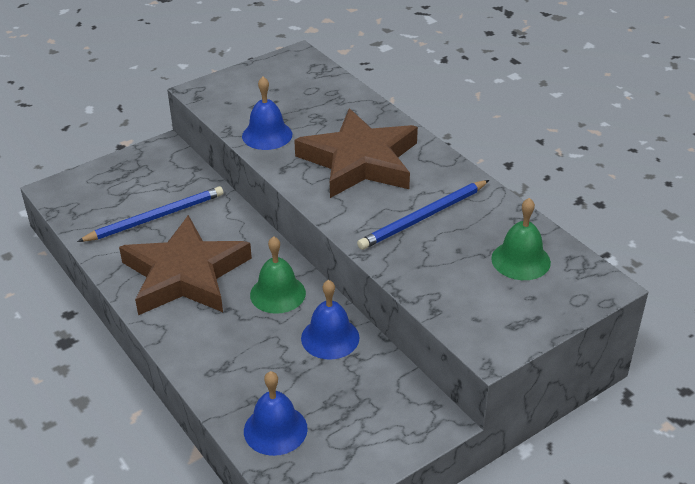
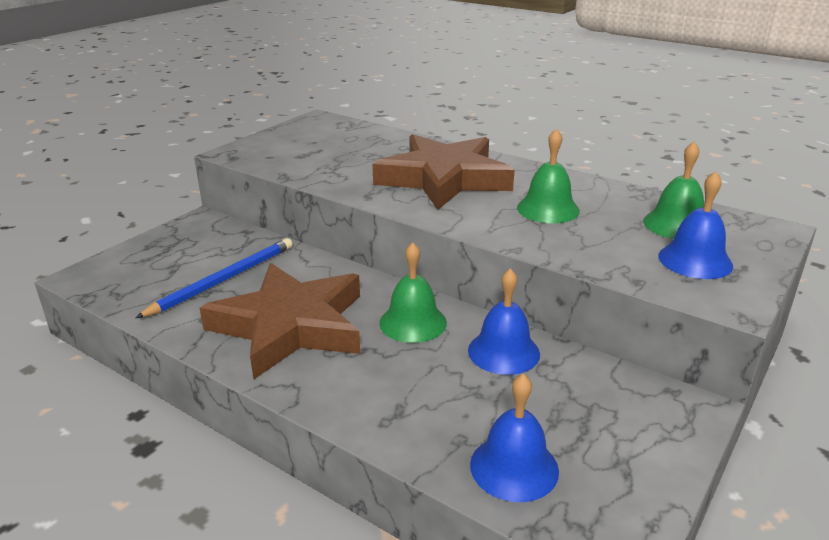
camera: 20 degrees left, 10 degrees down
(267, 135) = (330, 174): blue bell -> blue bell (695, 260)
(423, 217) = (548, 209): blue pencil -> green bell

